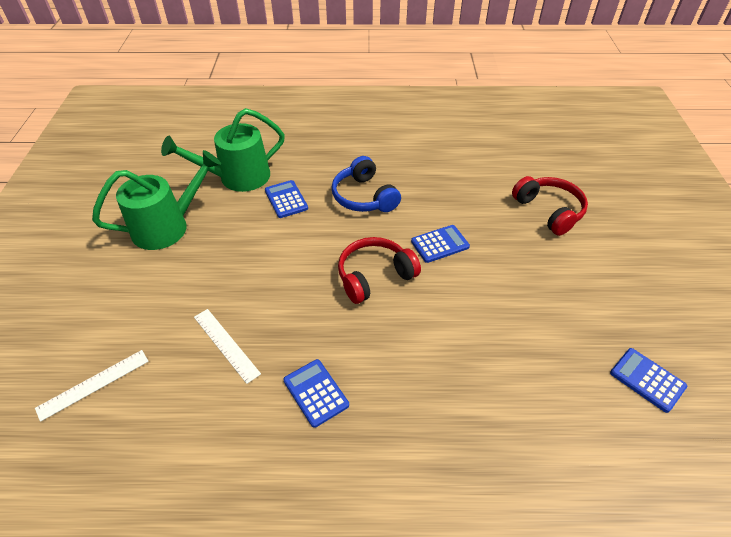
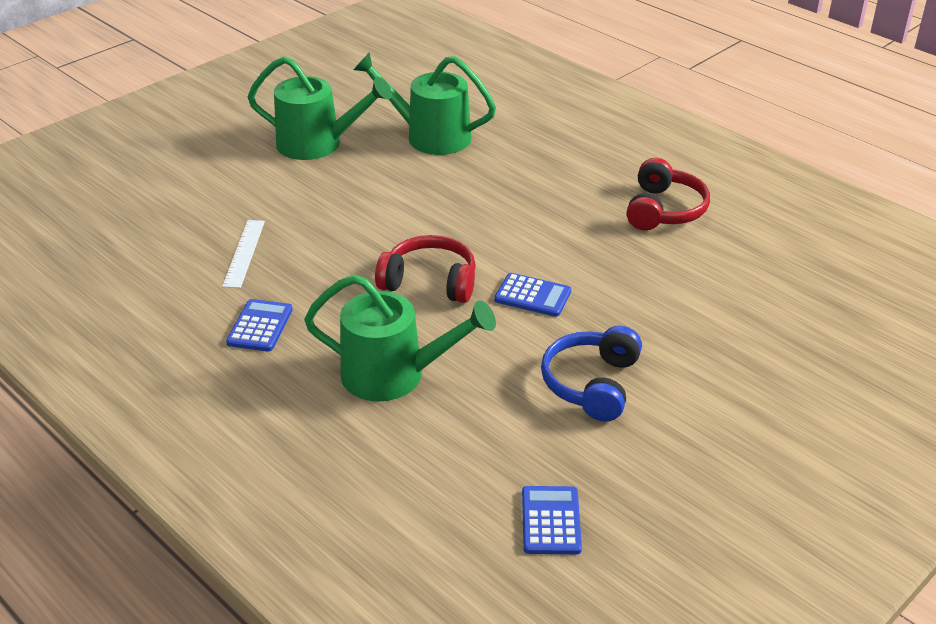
camera: 45 degrees right, 10 degrees down
(93, 384) = (130, 220): white ruler -> none
(286, 199) = (446, 178): blue calculator -> none
(364, 197) = (523, 216): blue headphones -> blue headphones (592, 384)
(445, 357) = (394, 375): none -> green watering can
(549, 211) = (705, 340): red headphones -> red headphones (664, 210)

